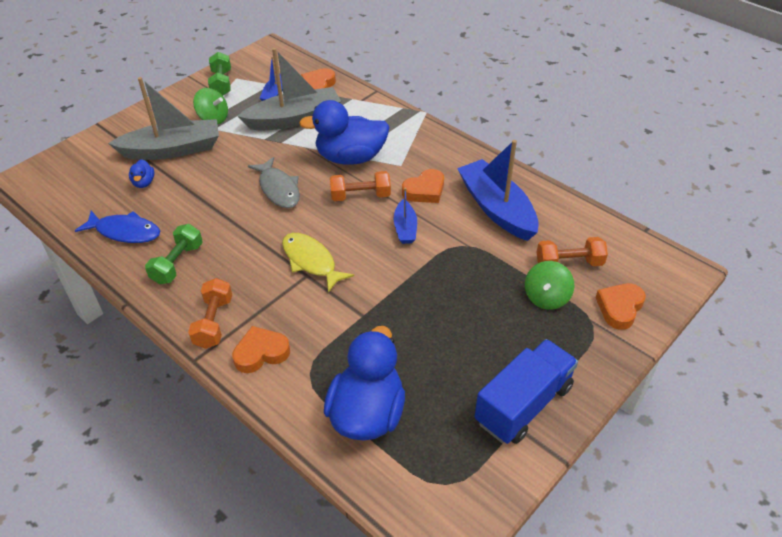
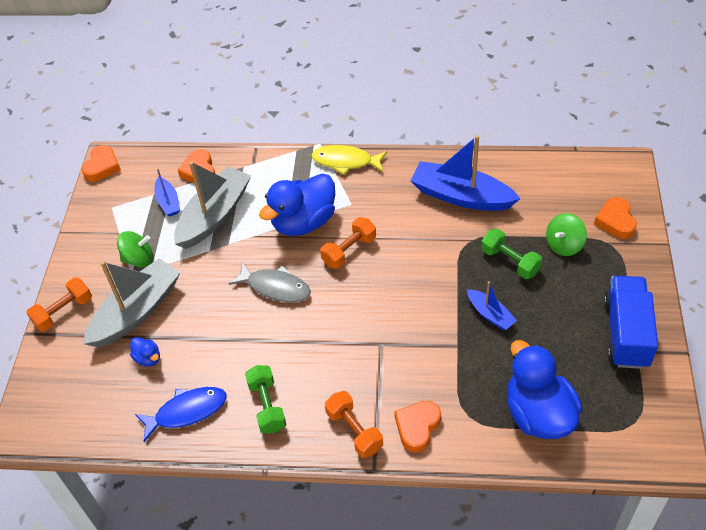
camera: 35 degrees left, 5 degrees up
(221, 83) = (104, 221): green dumbbell -> green dumbbell (510, 261)
(311, 261) = (372, 330): yellow fish -> yellow fish (345, 161)
(405, 228) = (412, 256): blue boat -> blue boat (490, 314)
(425, 190) = (393, 214): orange heart -> orange heart (102, 167)
(546, 297) = (564, 245): green spinning top -> green spinning top turned 60 degrees clockwise
(569, 263) = (552, 208): orange dumbbell -> orange dumbbell (63, 312)

